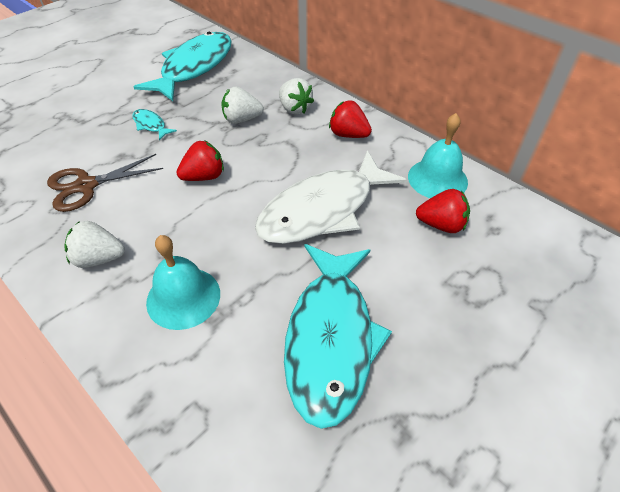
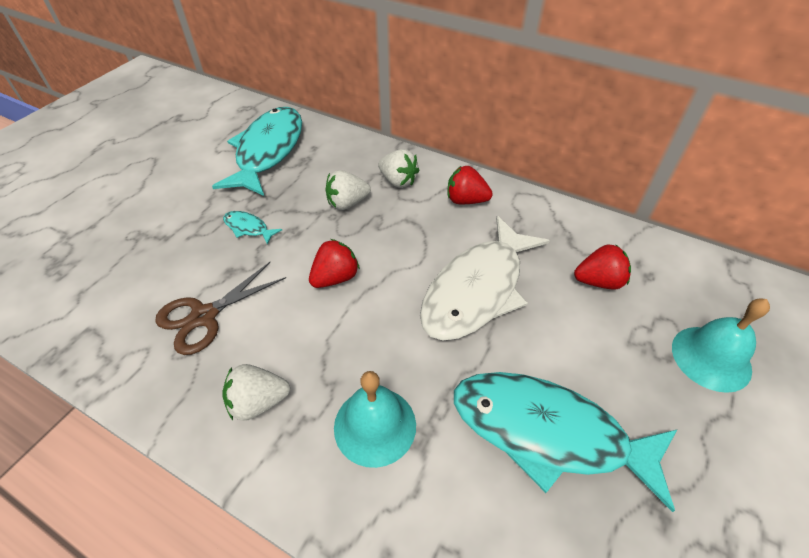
camera: 15 degrees left, 0 degrees up
(330, 338) = (548, 432): turquoise fish -> turquoise fish turned 120 degrees clockwise
(437, 179) = (573, 232): turquoise bell -> turquoise bell (711, 358)

